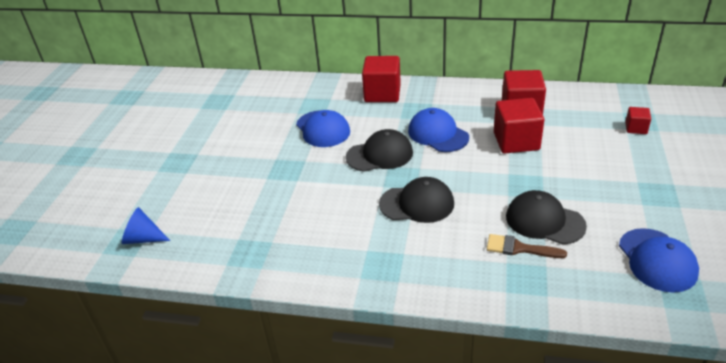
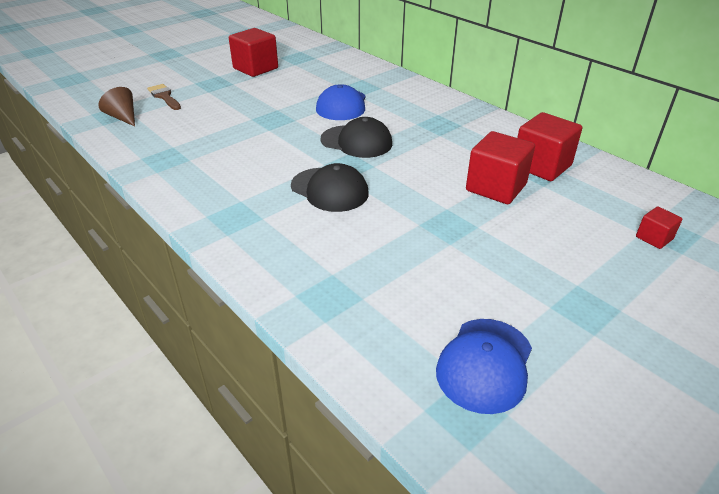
camera: 35 degrees right, 0 degrees up
(143, 238) = (123, 117): blue cone -> brown cone
(382, 94) = (428, 101): red cube -> red cube (255, 68)
(438, 134) = (429, 149): blue cap -> none
(519, 248) = (361, 270): brown brush -> brown brush (164, 96)
(544, 221) = (420, 263): black cap -> none

